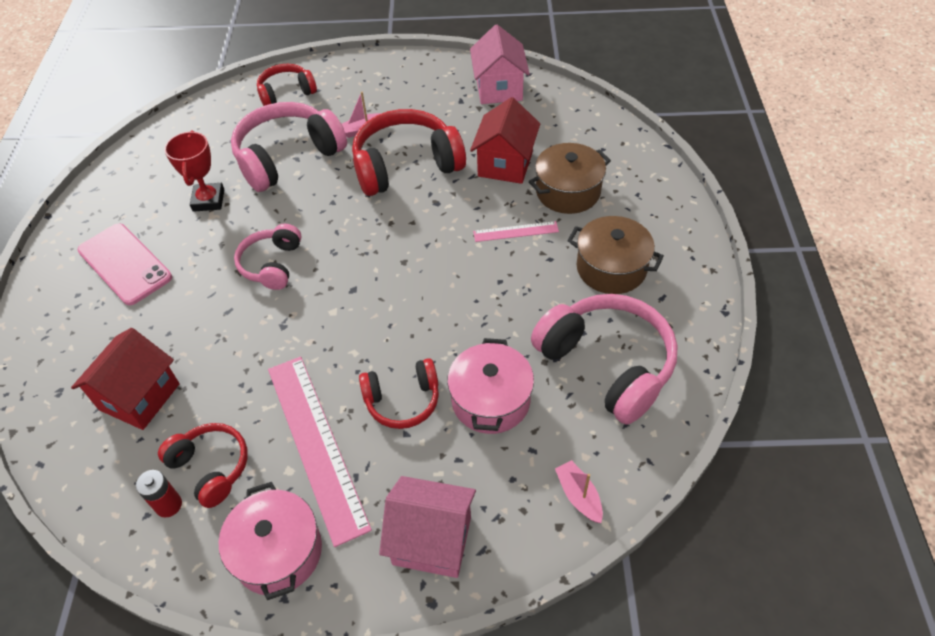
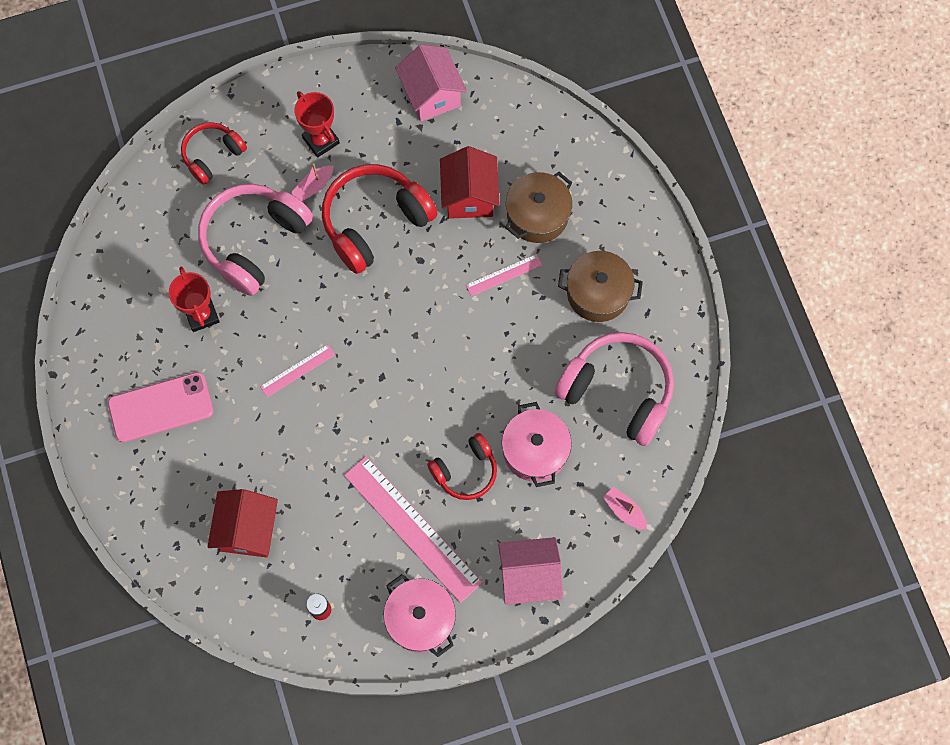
camera: 20 degrees left, 20 degrees up
(125, 264) = (161, 407): pink phone -> pink phone turned 45 degrees counterclockwise
(211, 467) = (338, 571): red headphones -> none
(272, 264) = (297, 370): pink headphones -> pink ruler
(385, 100) = (321, 140): none -> red trophy

